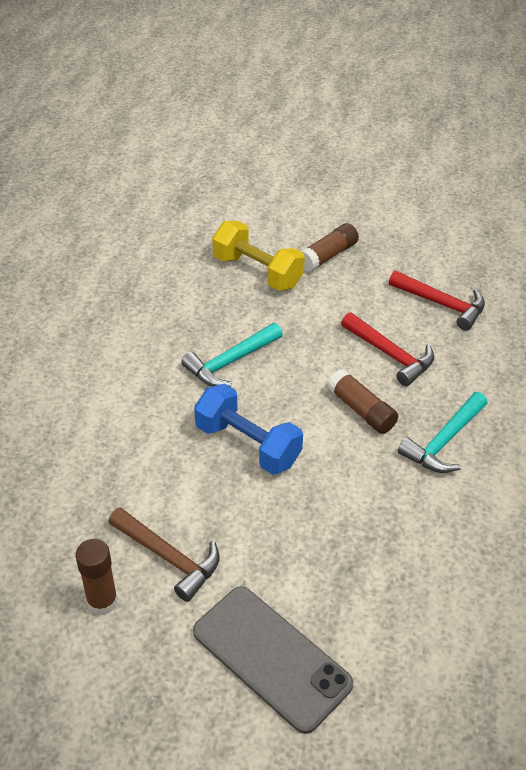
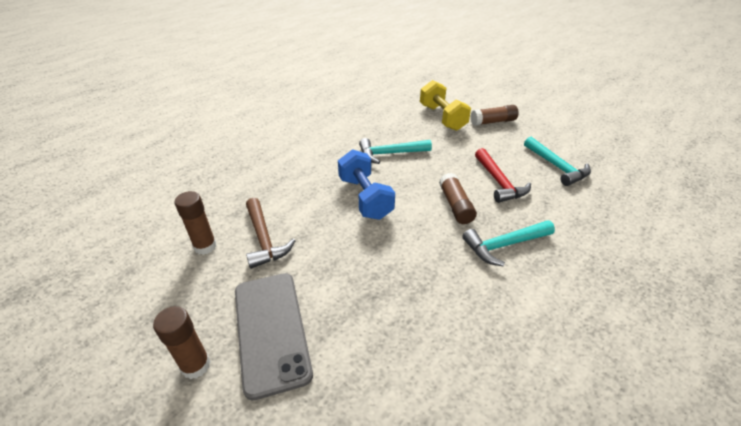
camera: 30 degrees right, 5 degrees down
(223, 733) = (196, 365): none -> brown glue stick
(441, 304) = (556, 166): red hammer -> turquoise hammer

